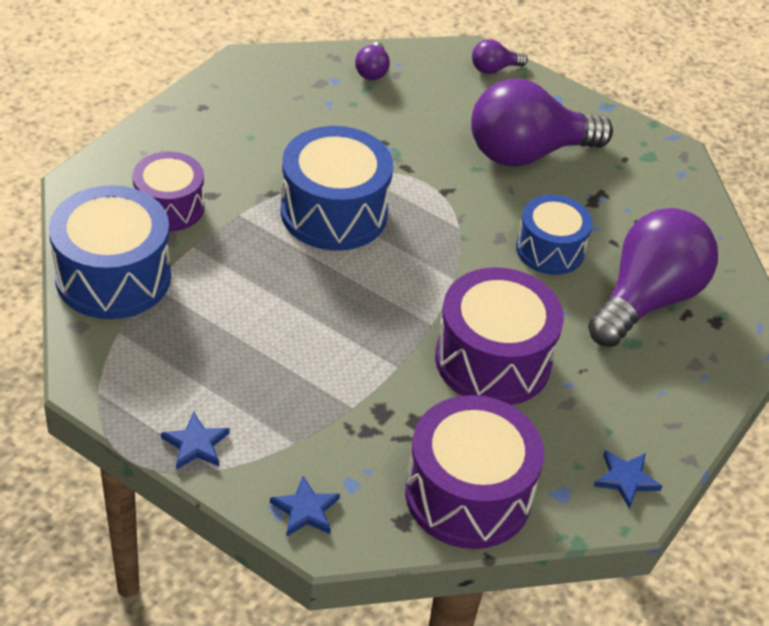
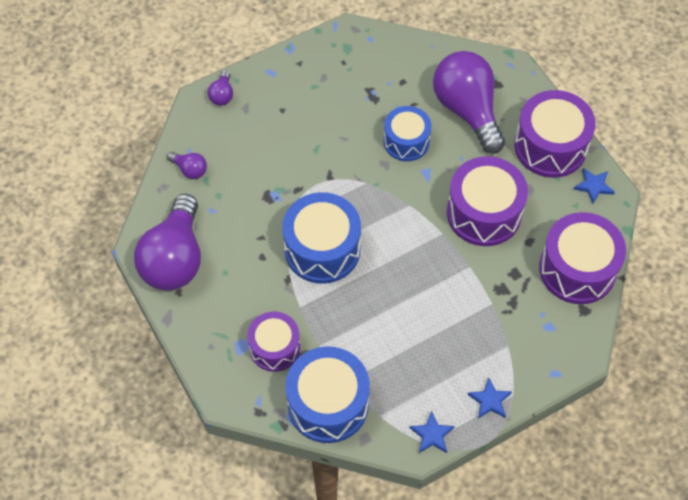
camera: 60 degrees left, 15 degrees up
(305, 510) = (559, 358): blue star -> blue star (432, 435)
(527, 153) = (314, 114): purple light bulb -> purple light bulb (175, 258)
(657, 408) = (550, 146): none -> purple drum

